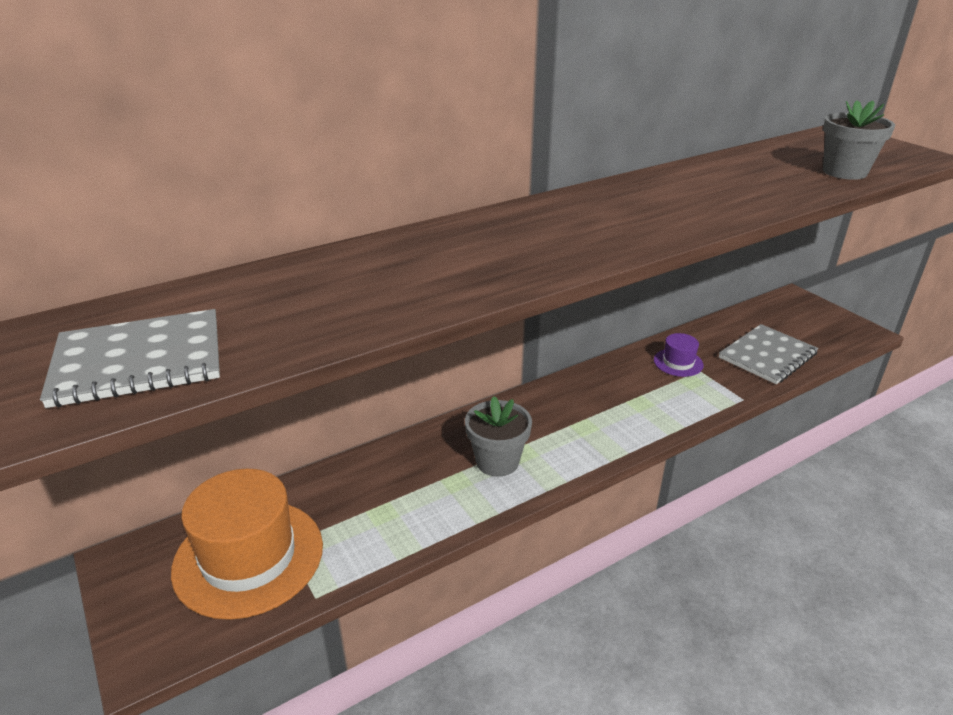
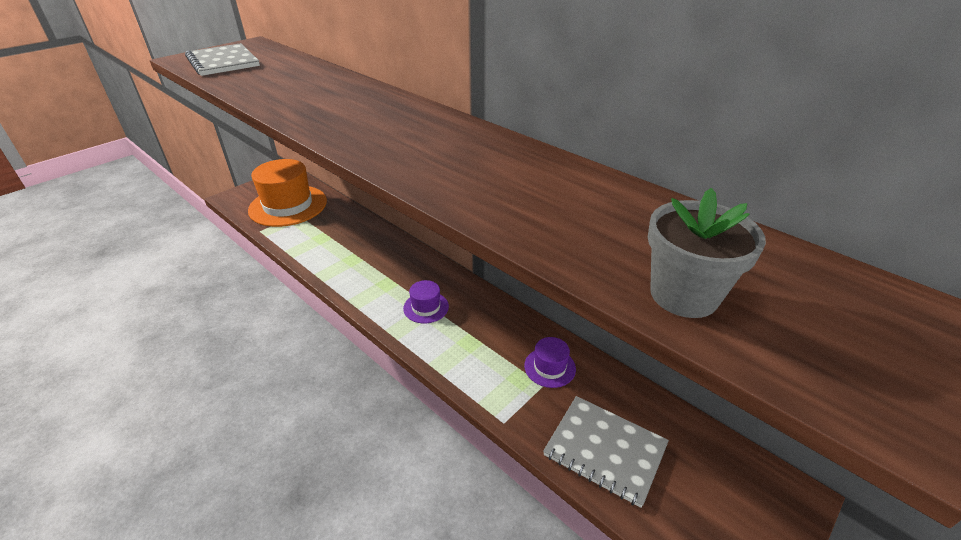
camera: 75 degrees right, 5 degrees up
(497, 461) = (375, 273): grey flower pot -> none
(577, 425) = (426, 307): none -> purple hat

